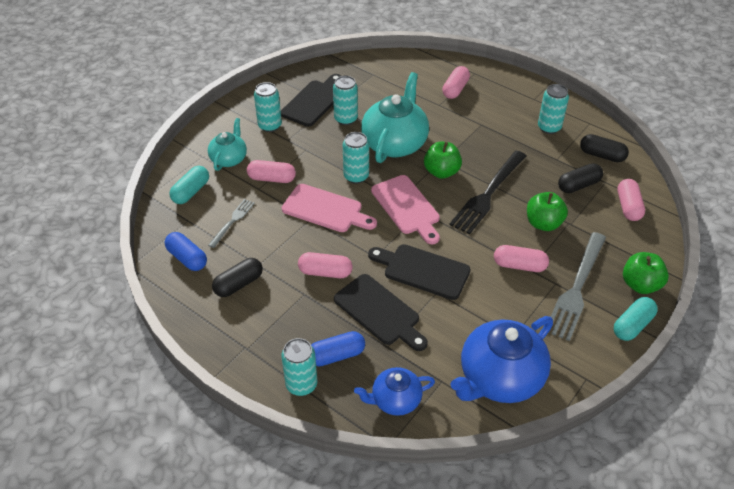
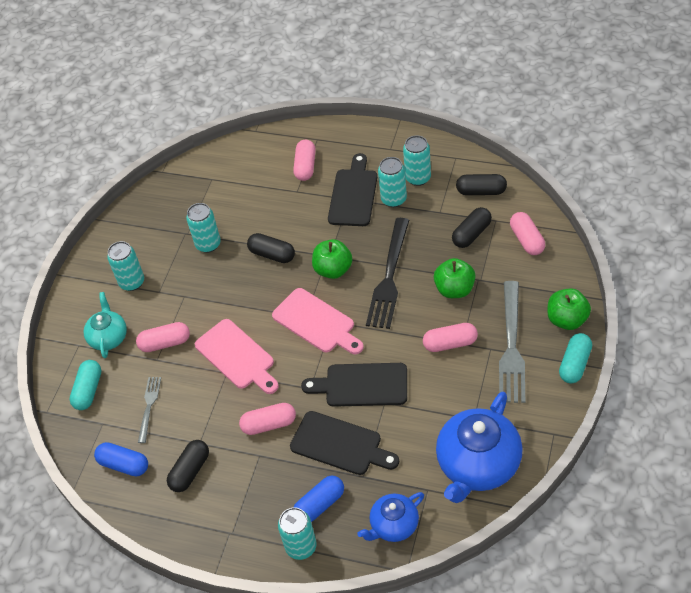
camera: 15 degrees left, 5 degrees up
(314, 101) = (164, 235): black cutting board -> black cutting board (353, 194)
(325, 209) = (237, 356): pink cutting board -> pink cutting board turned 45 degrees clockwise
(356, 176) = (250, 307): turquoise can -> turquoise can (394, 199)
(395, 143) = (272, 254): turquoise teapot -> black capsule

